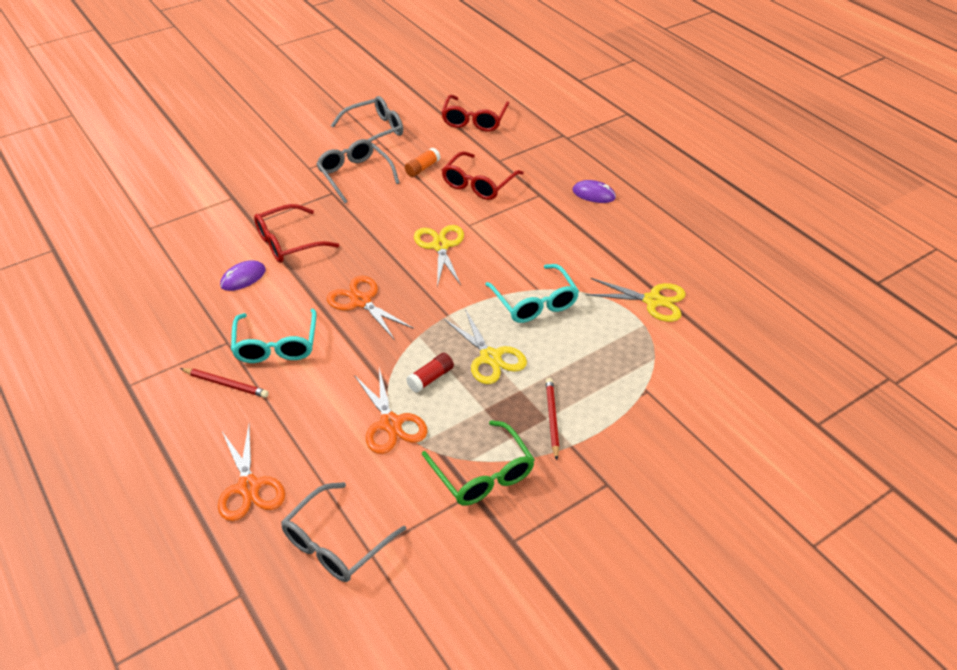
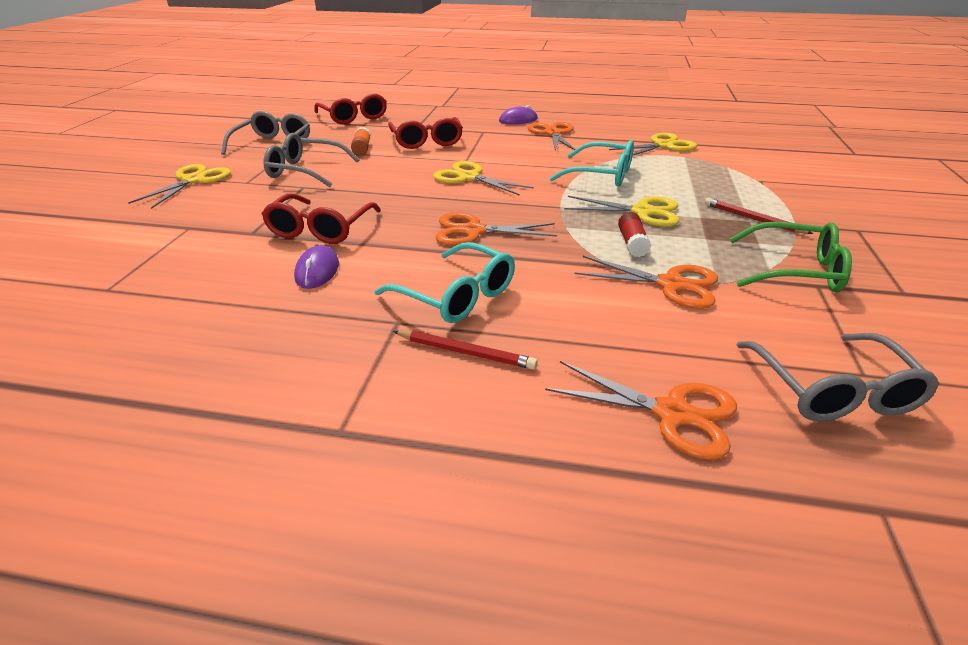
camera: 45 degrees left, 10 degrees down
(226, 384) = (466, 352): red pencil -> red pencil turned 45 degrees clockwise
(285, 149) = (193, 180): none -> yellow scissors
(590, 229) = (553, 133): none -> orange scissors

